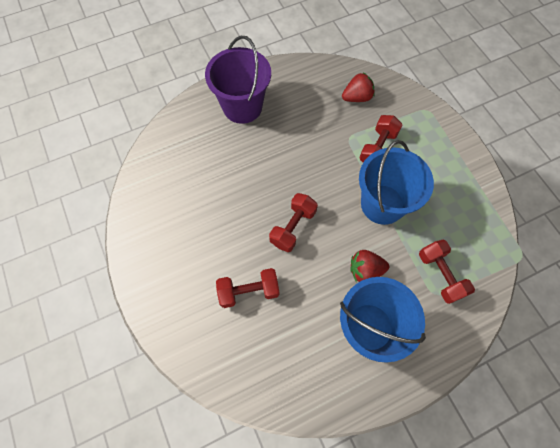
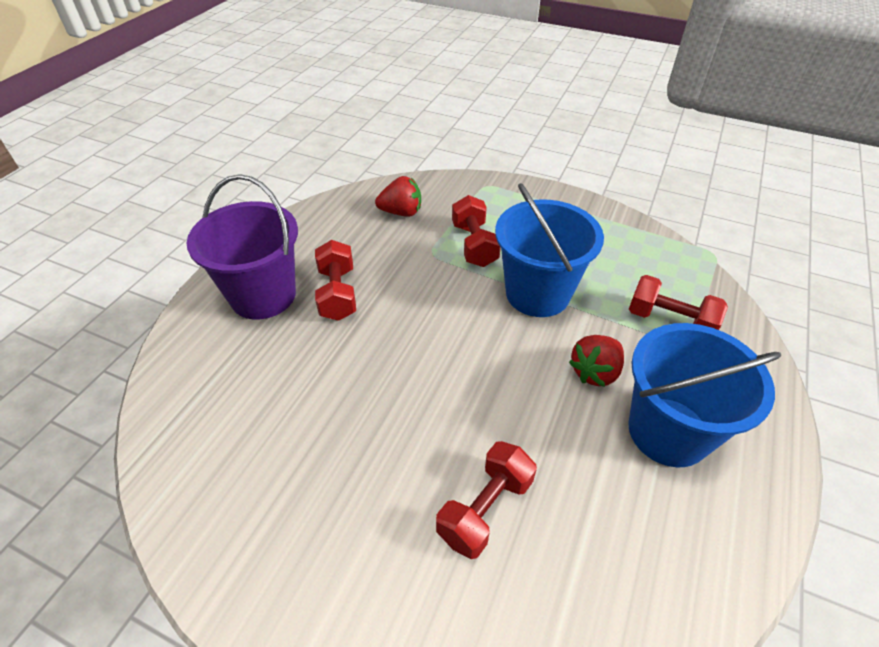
camera: 40 degrees left, 20 degrees down
(293, 227) = (463, 386): red dumbbell -> red dumbbell (338, 294)
(357, 97) = (401, 212): red strawberry -> red strawberry turned 60 degrees clockwise

